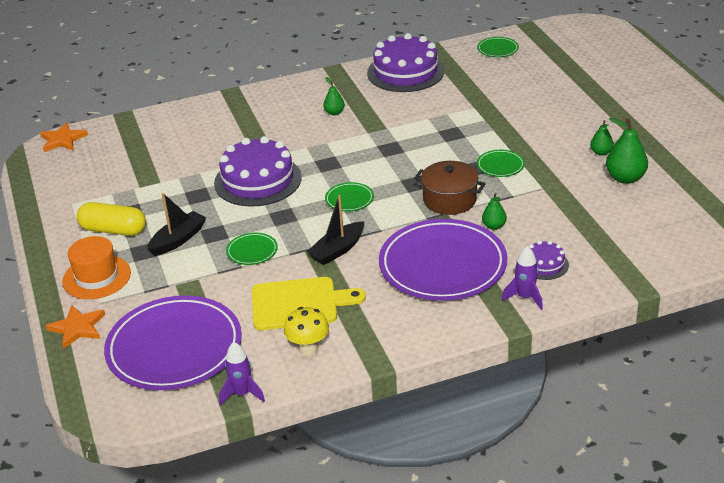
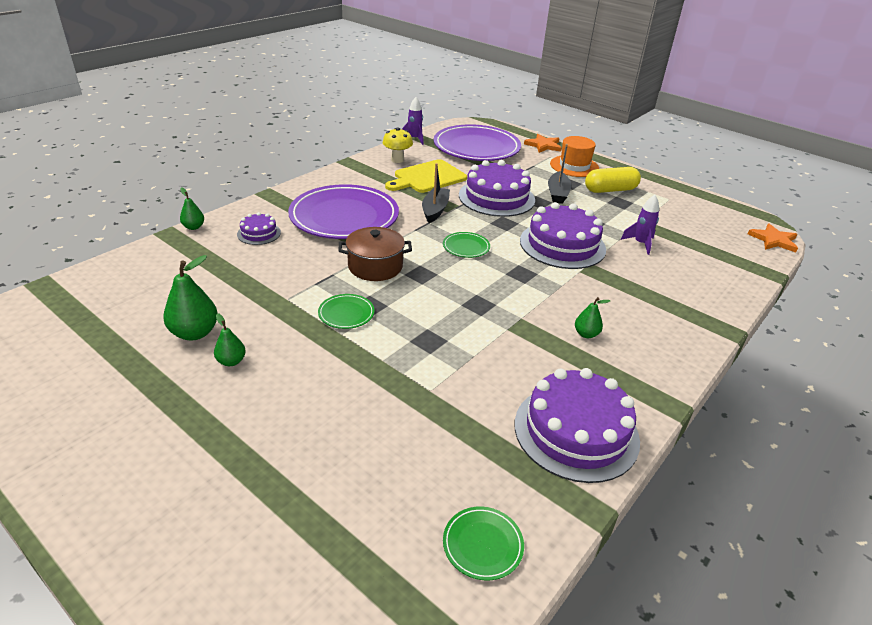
camera: 145 degrees right, 0 degrees up
(252, 251) = (496, 197): green plate -> purple cake
(494, 226) = (319, 253): green pear -> green pear (194, 227)
(525, 297) = (266, 209): purple rocket -> purple rocket (640, 244)

